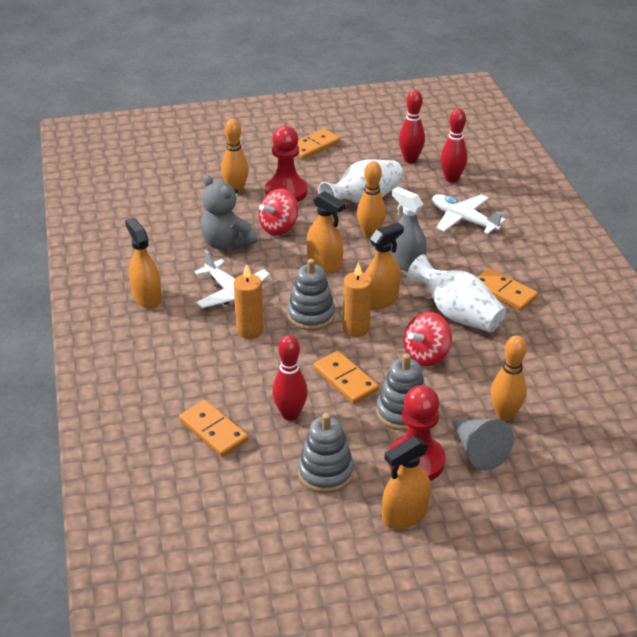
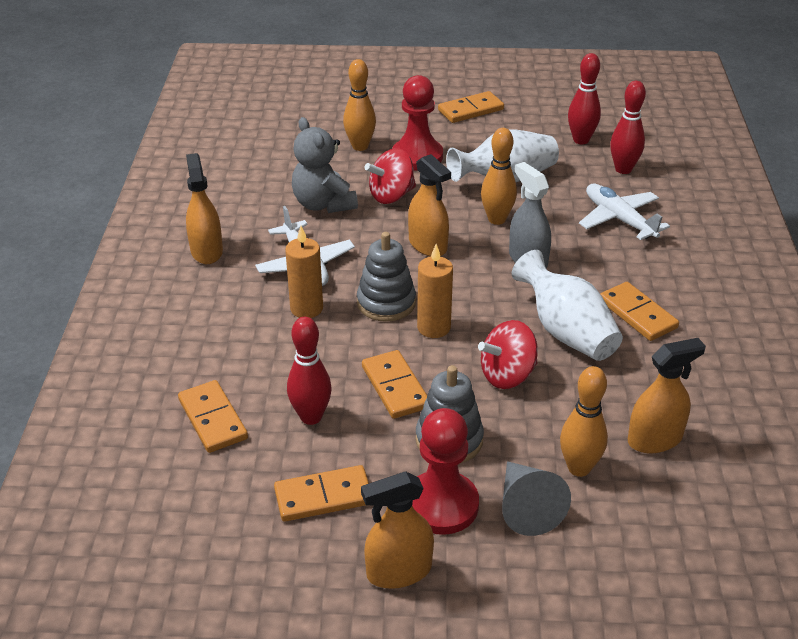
camera: 15 degrees right, 0 degrees up
(325, 472) = (323, 496): grey stacking toy -> orange domino
(380, 300) = (477, 298): orange spray bottle -> orange spray bottle (655, 439)

